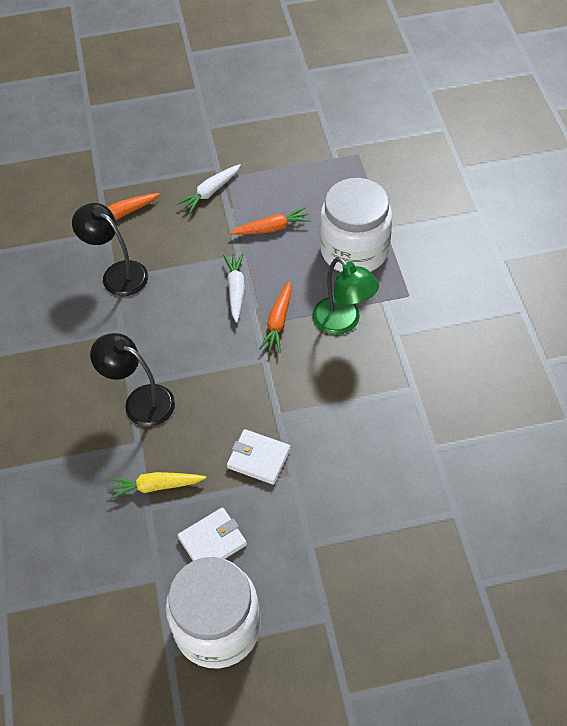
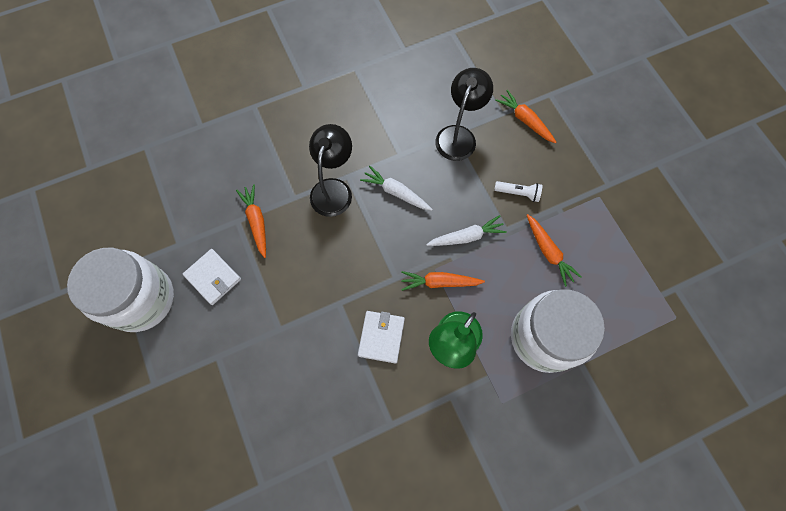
camera: 75 degrees right, 15 degrees up
(156, 486) = (256, 222): yellow carrot -> orange carrot
(202, 238) = (518, 193): none -> white flashlight
(210, 192) = (575, 187): white carrot -> white carrot (396, 192)
(258, 458) = (294, 297): white wallet -> white wallet (381, 337)

